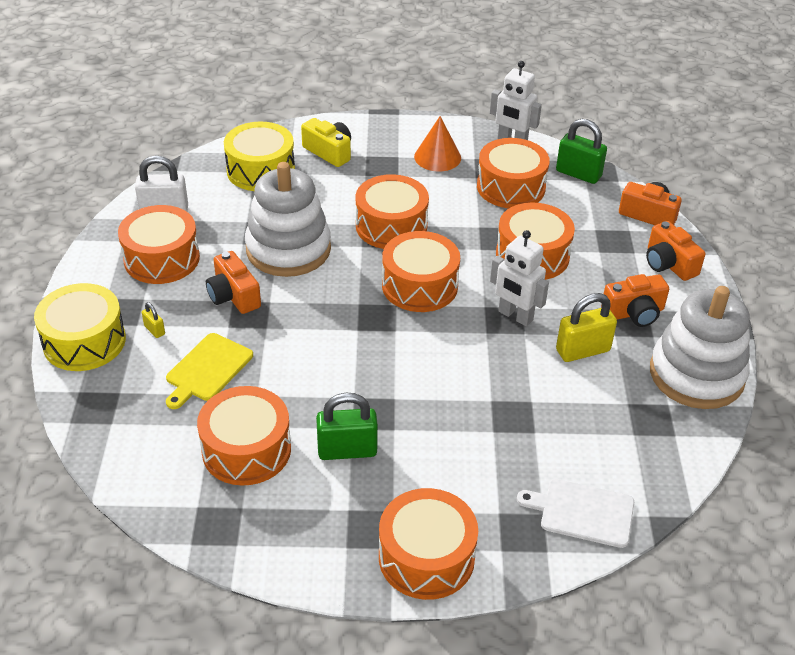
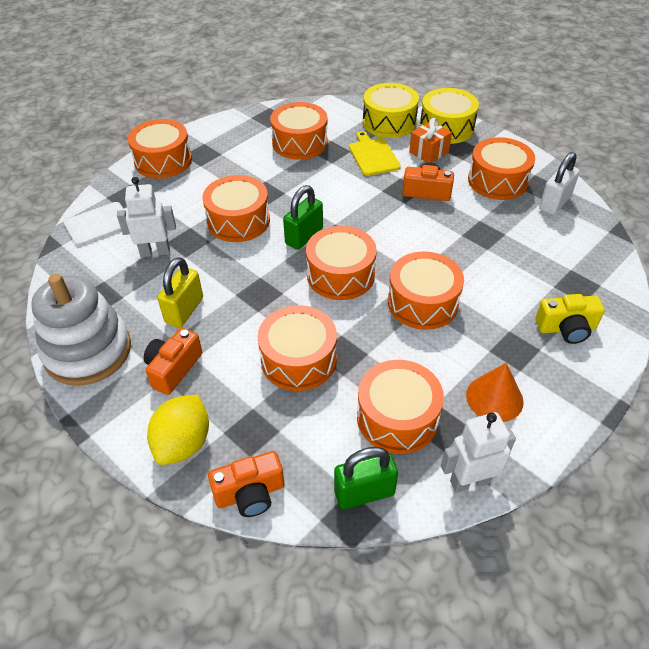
camera: 135 degrees right, 5 degrees up
(154, 330) = (429, 152): yellow padlock -> orange gift
(260, 170) = (570, 273): yellow drum -> yellow drum (389, 122)
(288, 249) = (450, 236): white stacking toy -> none
(347, 450) = (254, 171): green padlock -> green padlock (304, 237)
(439, 401) = (238, 221): none -> orange drum
(515, 316) = (255, 301): white robot -> white robot (155, 252)
(668, 264) = (183, 443): orange camera -> yellow lemon

